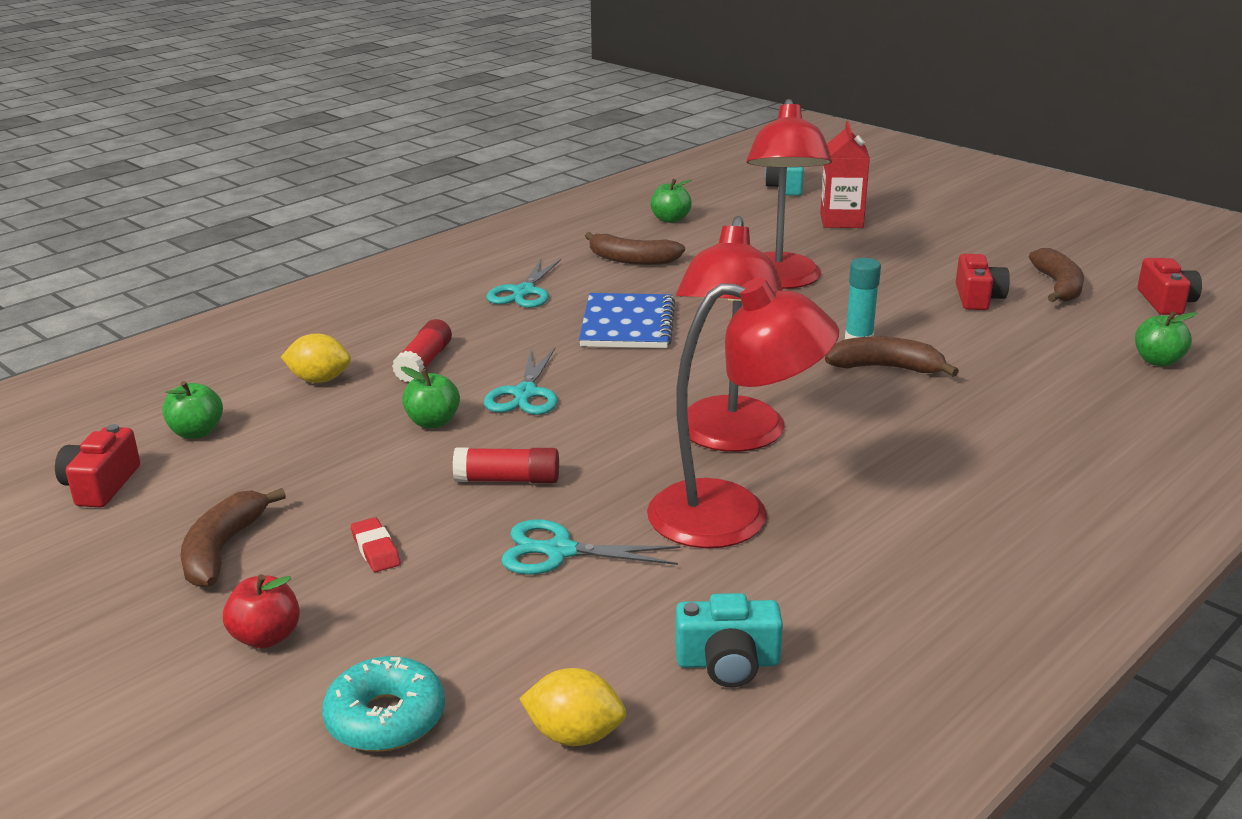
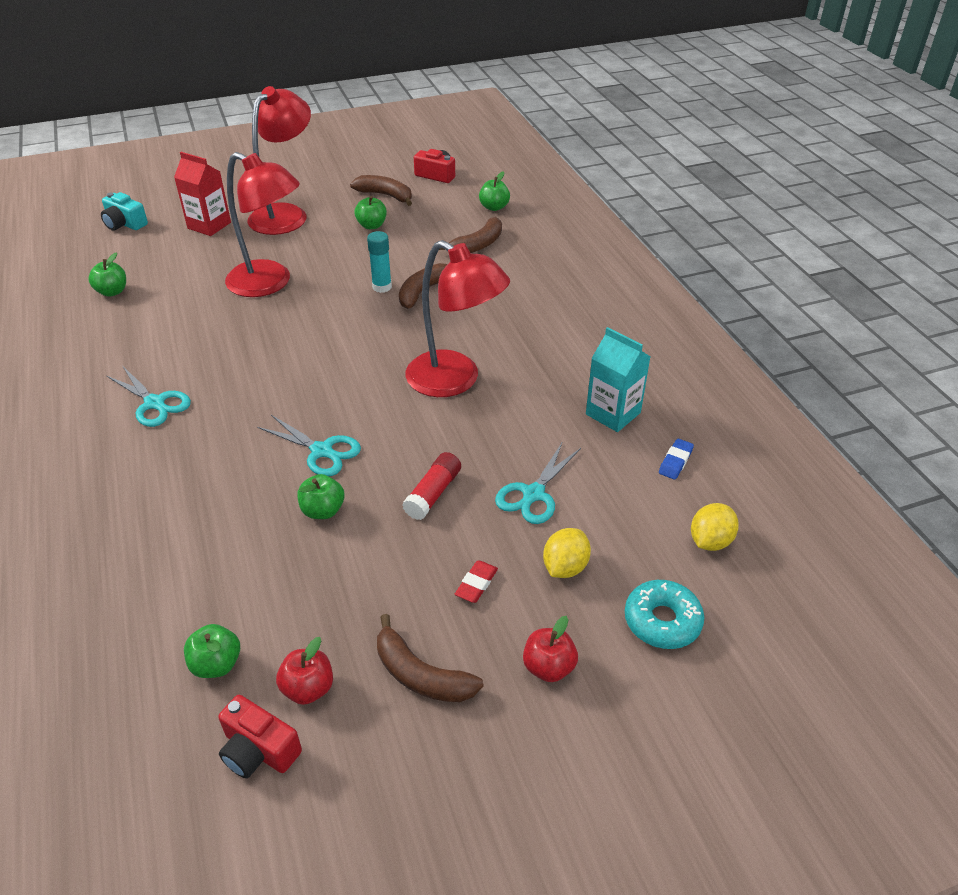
camera: 65 degrees left, 15 degrees up
(183, 488) = (308, 688): none -> red apple
(319, 380) = (192, 562): yellow lemon -> yellow lemon (565, 567)
(375, 550) = (476, 584): red eraser -> red eraser turned 60 degrees counterclockwise
(424, 362) = (222, 491): red glue stick -> none
(627, 324) = (264, 370): blue notebook -> none
(632, 260) = (161, 333): brown banana -> brown banana (478, 245)
(728, 662) = (675, 461): turquoise camera -> blue eraser
(734, 516) = (542, 410): red lamp -> red lamp (286, 214)
(785, 578) = (613, 413): none -> turquoise carton
(977, 298) = (371, 225): red camera -> green apple

